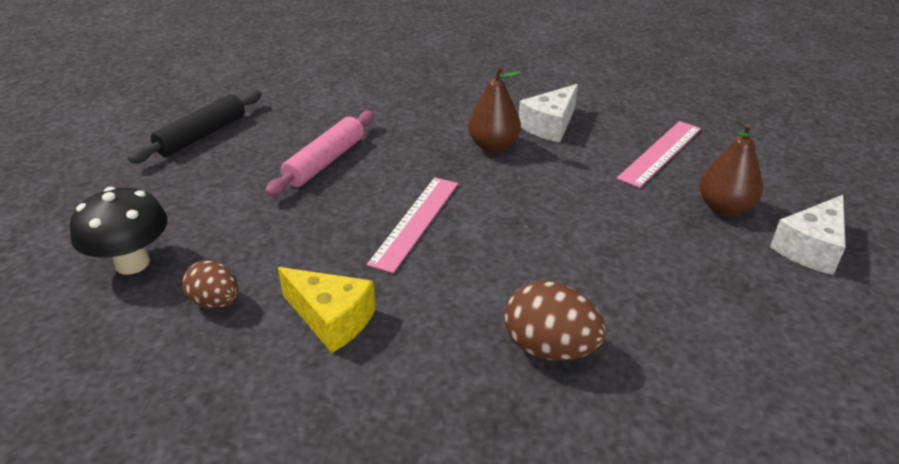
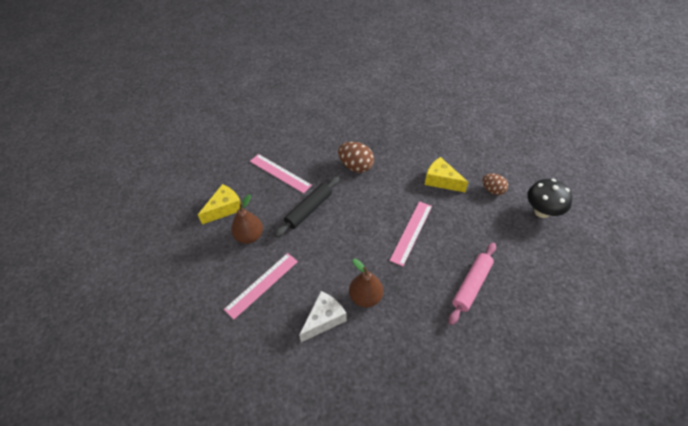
camera: 175 degrees left, 15 degrees up
(202, 135) = (565, 319): black rolling pin -> black rolling pin (309, 210)
(738, 324) = (280, 173): none -> pink ruler
(810, 248) = (224, 208): white cheese -> yellow cheese

